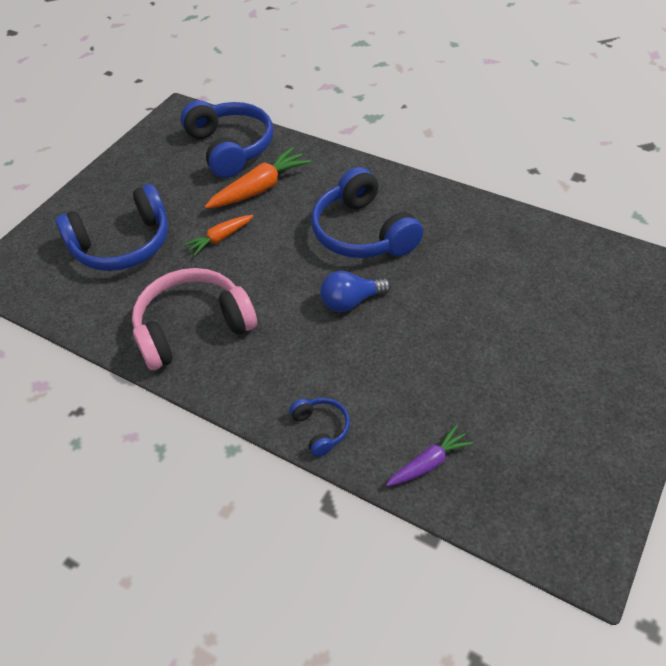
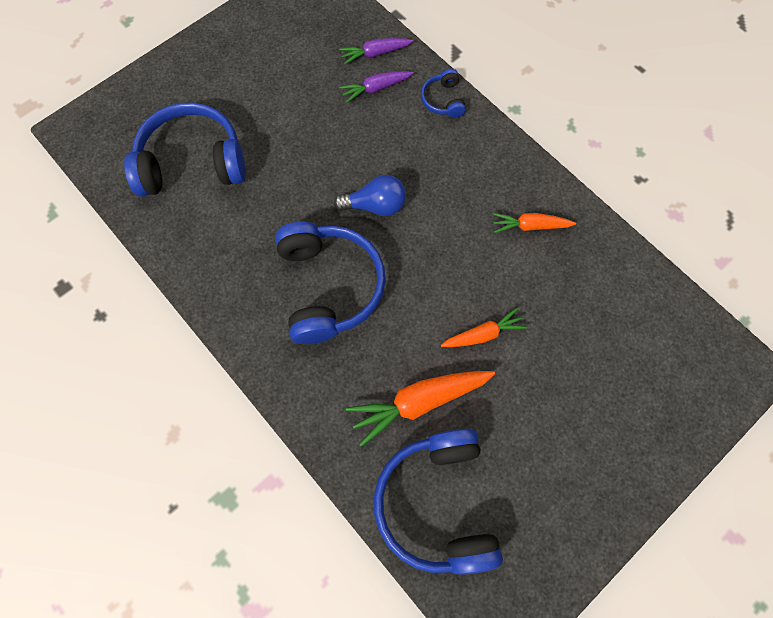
camera: 165 degrees left, 20 degrees up
(123, 244) = (595, 365): blue headphones -> blue headphones (192, 163)
(193, 328) = (530, 226): pink headphones -> orange carrot
(406, 418) = (376, 88): none -> purple carrot

